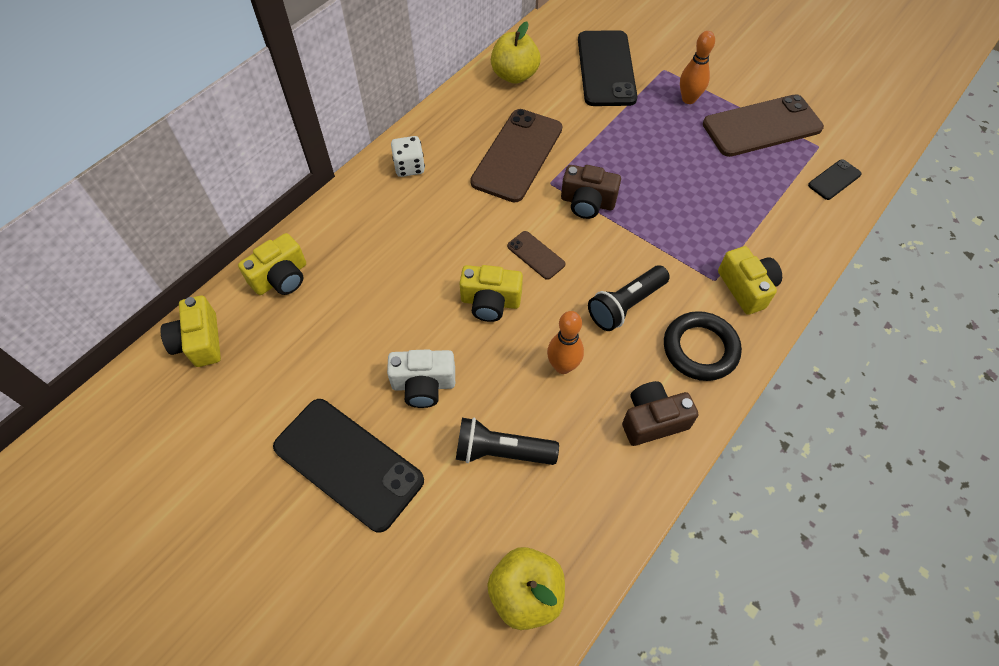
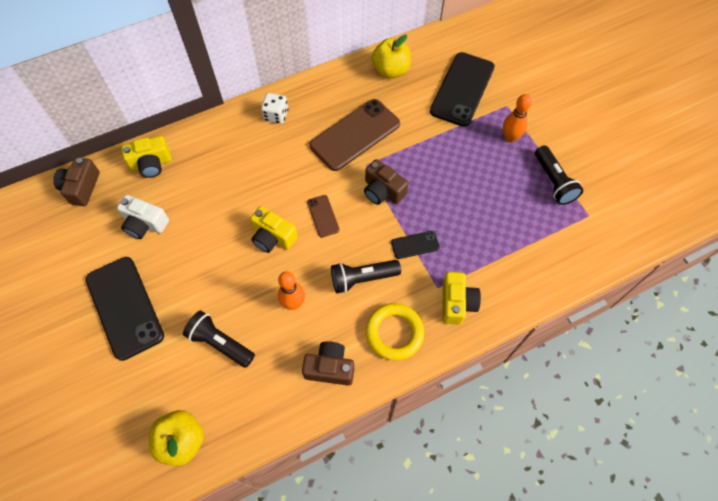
camera: 25 degrees right, 5 degrees up
(199, 341) = (81, 187): yellow camera -> brown camera
(423, 385) = (198, 276): white camera -> white camera (145, 224)
(700, 349) = (394, 333): black ring -> yellow ring
(762, 126) = (553, 182): brown phone -> black flashlight
(834, 180) = (582, 247): black phone -> black phone (415, 245)

